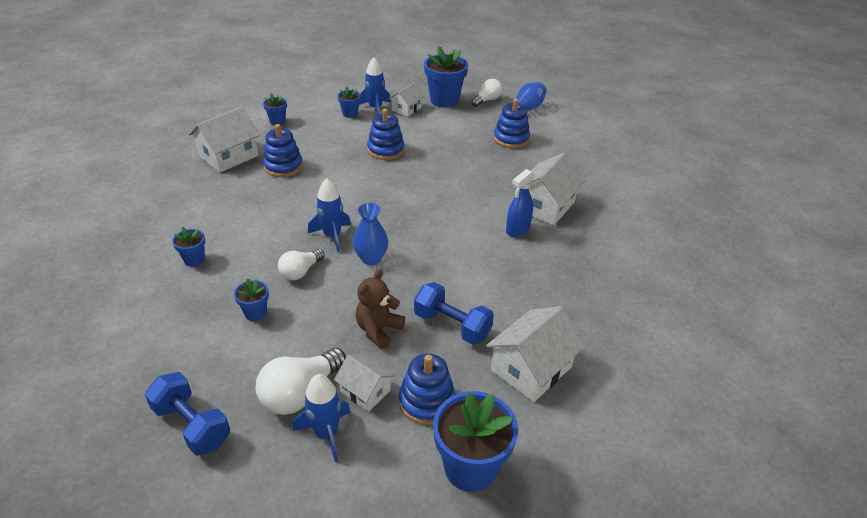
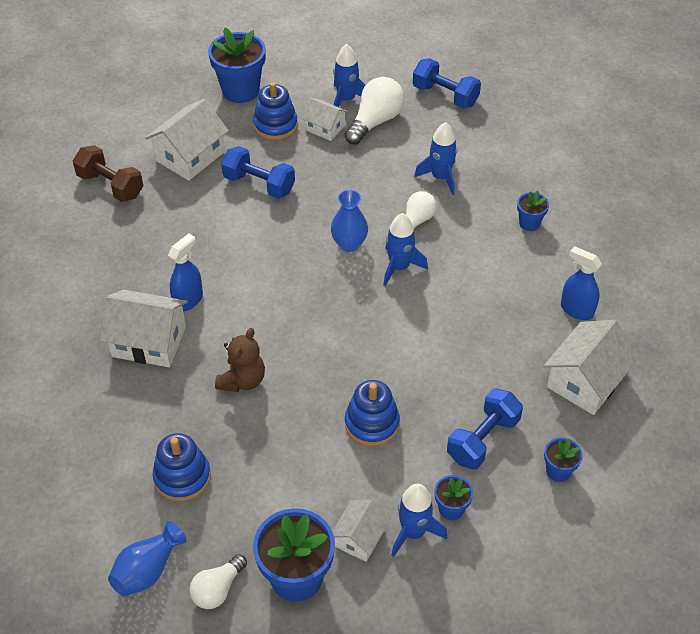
camera: 175 degrees right, 10 degrees up
(203, 194) = (576, 310): none -> blue spray bottle
(255, 313) = (440, 177): blue flower pot -> blue rocket
(283, 166) = (502, 370): blue stacking toy -> none
(316, 137) = (483, 439): none -> blue dumbbell
(378, 330) = (325, 174): brown teddy bear -> brown teddy bear (242, 380)
(545, 206) = (149, 341): white house -> white house turned 75 degrees clockwise
(615, 341) = (110, 185): none -> brown dumbbell

